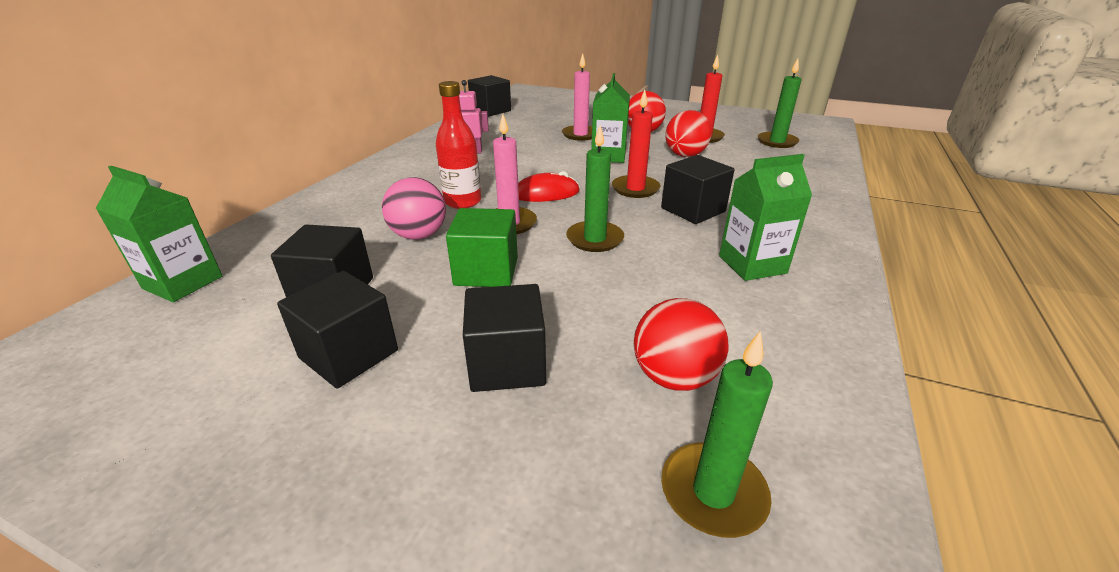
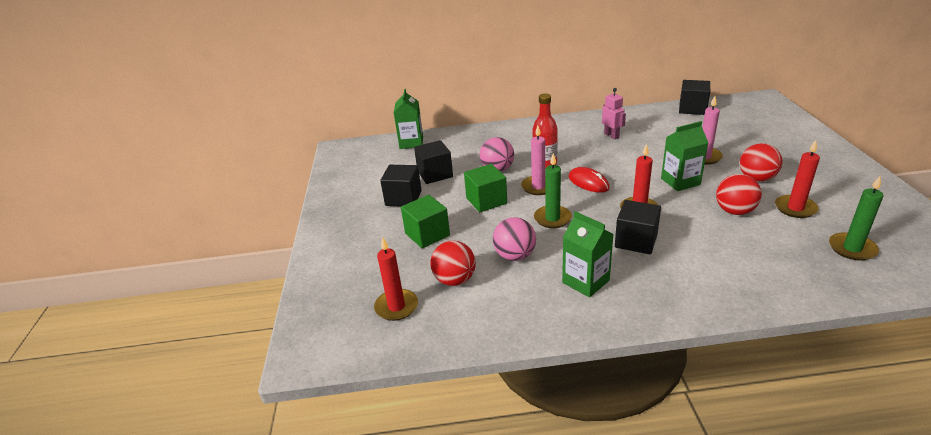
camera: 65 degrees right, 0 degrees up
(507, 364) = (427, 234): black cube -> green cube
(654, 295) = (514, 255): none -> pink ball
(713, 492) = (396, 307): green candle -> red candle

